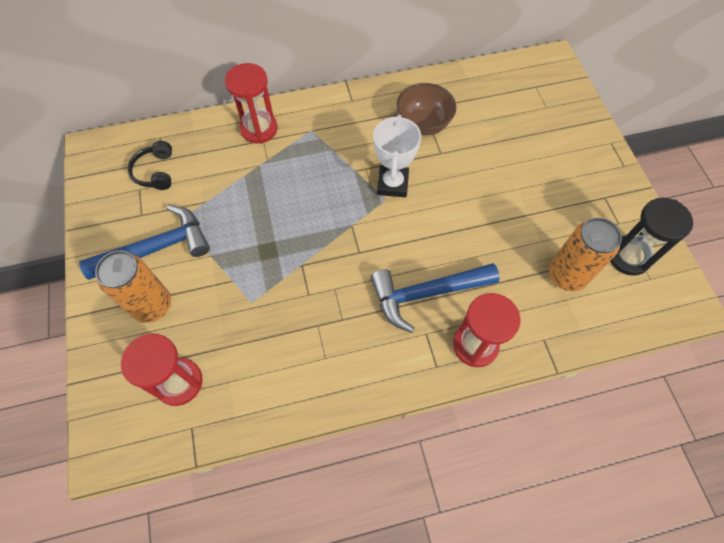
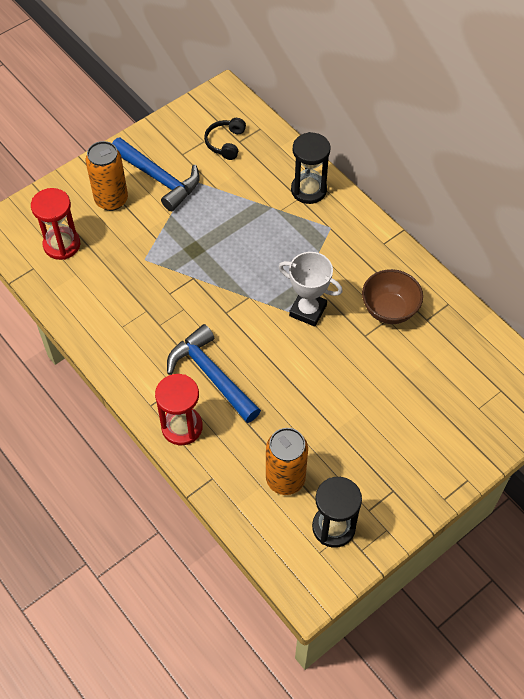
camera: 65 degrees right, 5 degrees down
(155, 172) = (225, 143): black headphones -> black headphones turned 45 degrees counterclockwise
(259, 129) = (308, 190): red hourglass -> black hourglass
(392, 184) = (308, 310): white trophy -> white trophy turned 45 degrees clockwise

